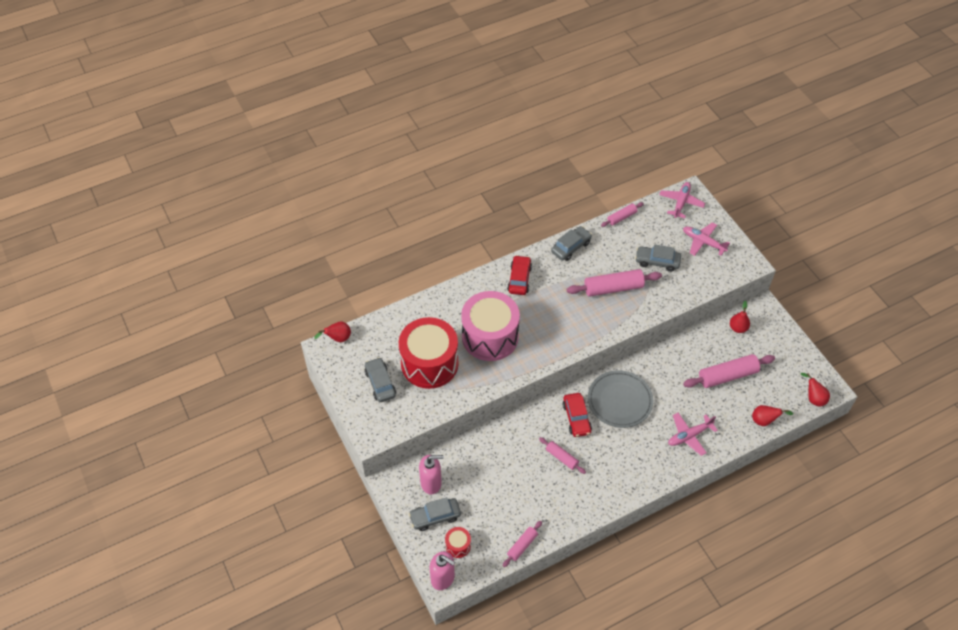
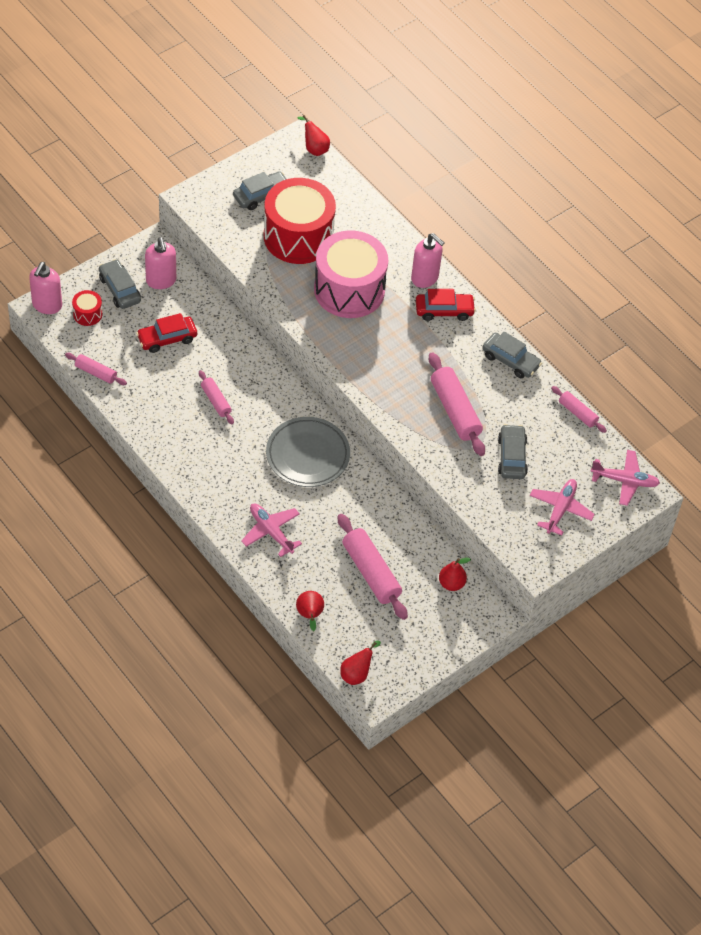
camera: 75 degrees right, 0 degrees up
(486, 286) = (425, 278): none -> pink soap dispenser
(561, 457) = (216, 401): pink rolling pin -> pink rolling pin turned 60 degrees counterclockwise
(576, 418) = (273, 411): red car -> red car (167, 338)

